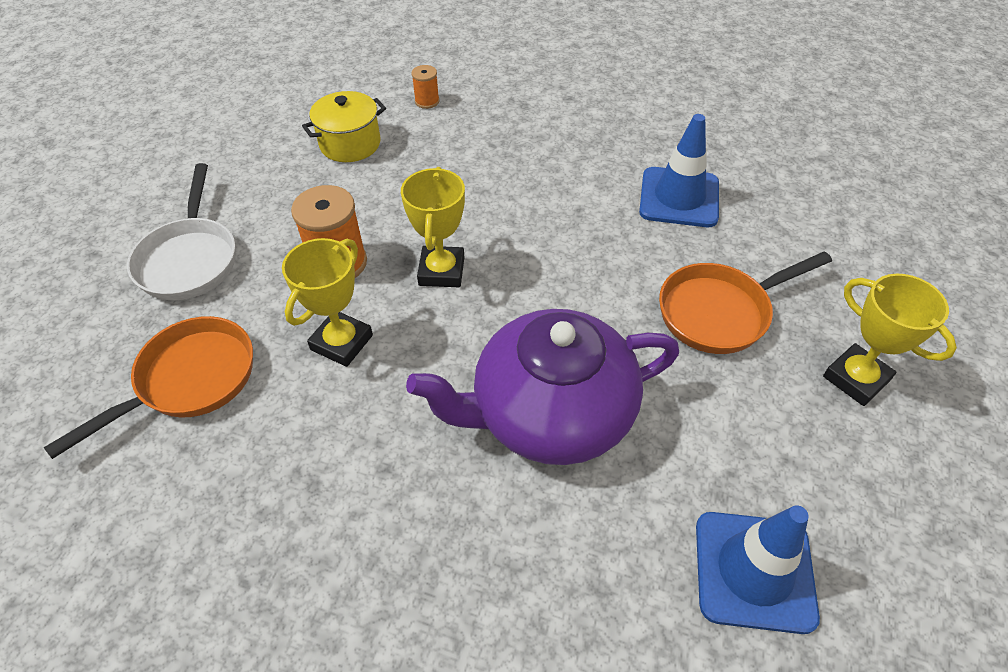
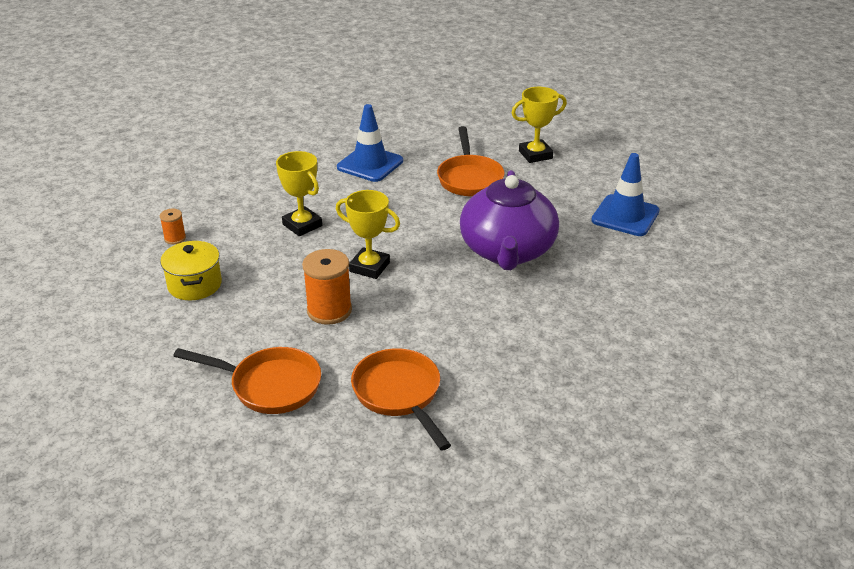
camera: 70 degrees left, 15 degrees down
(190, 259) = (269, 385): white pan -> orange pan
(342, 342) = (406, 320): yellow trophy -> yellow trophy (302, 225)

